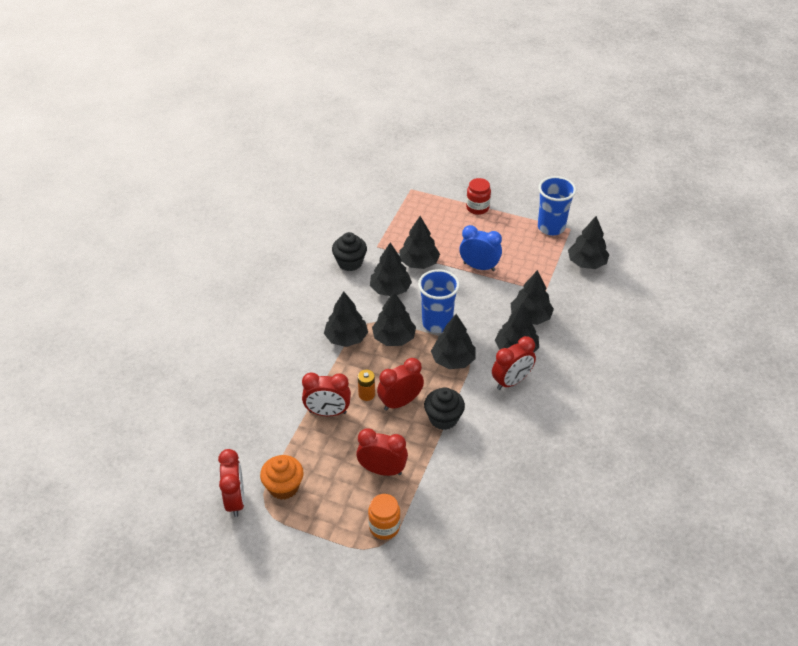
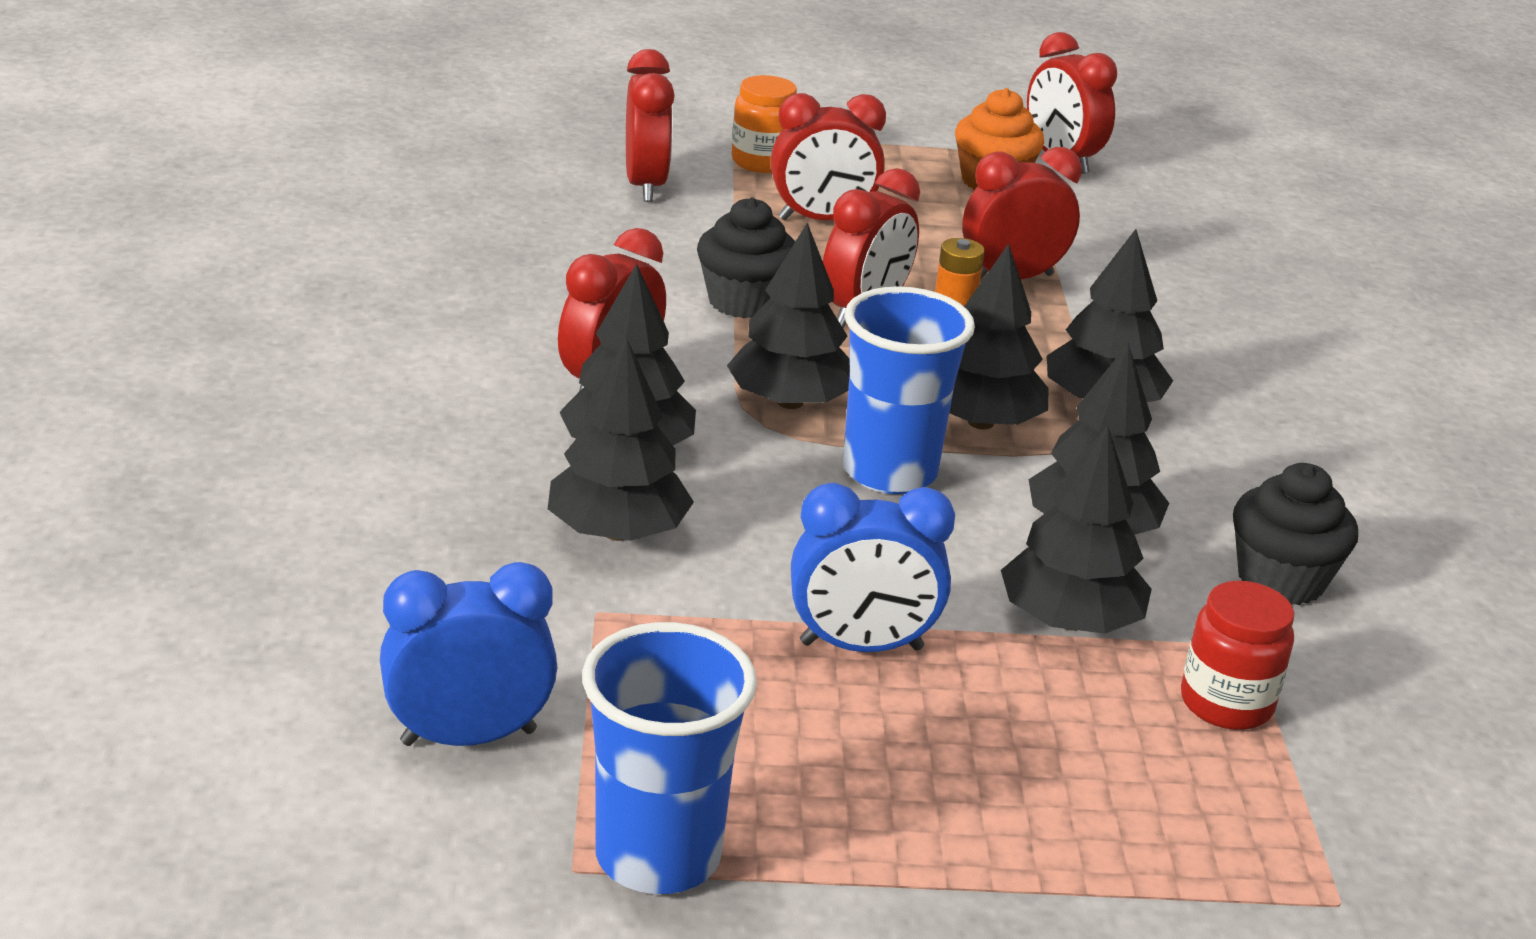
camera: 155 degrees right, 15 degrees down
(450, 515) = (645, 186): none -> red clock
(477, 208) = (1009, 878): red jar -> red jar (1226, 703)
(586, 263) = (468, 737): black tree -> blue clock

